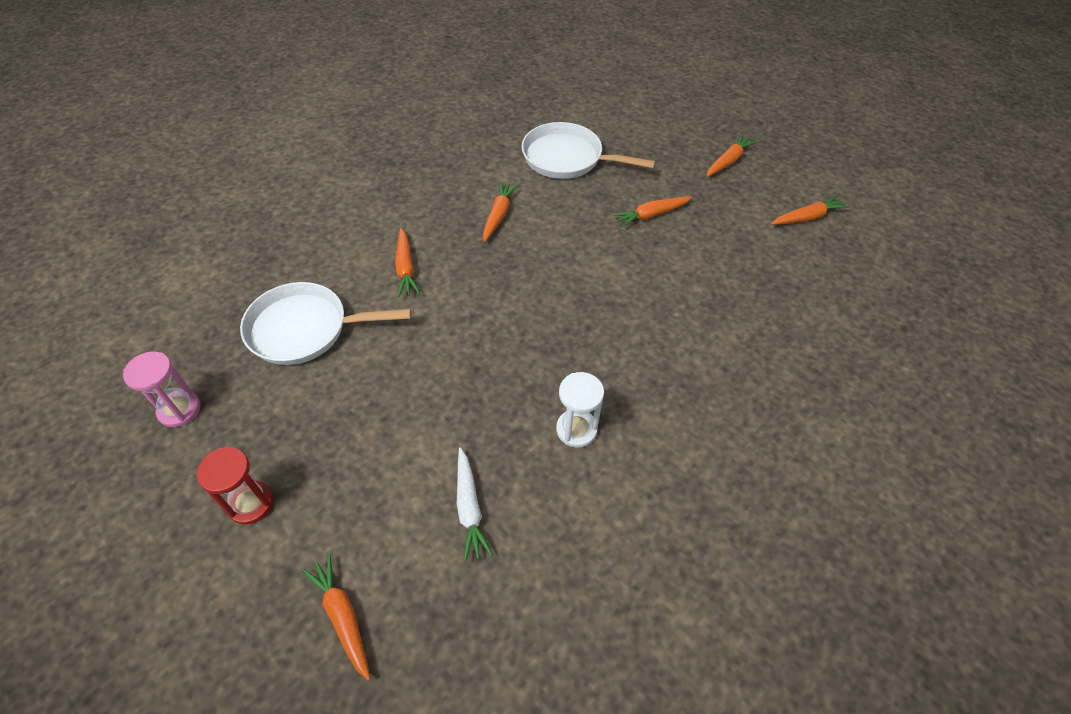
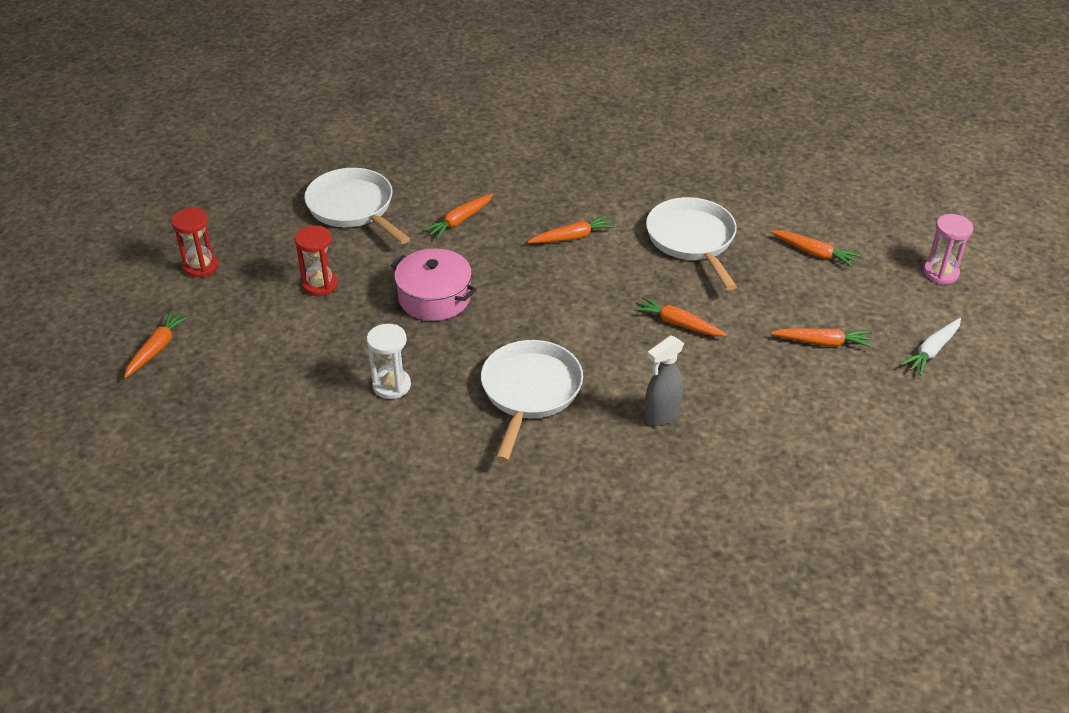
camera: 55 degrees right, 10 degrees down
(179, 410) = (240, 196): pink hourglass -> pink hourglass (940, 273)
(387, 412) = (320, 285): none -> red hourglass
(469, 508) = (278, 364): white carrot -> white carrot (932, 351)
(488, 337) = (434, 297): none -> pink pot
(659, 339) = (529, 392): none -> white pan
(742, 278) = (661, 415): none -> grey spray bottle
(807, 217) = (802, 430): orange carrot -> orange carrot (814, 253)

